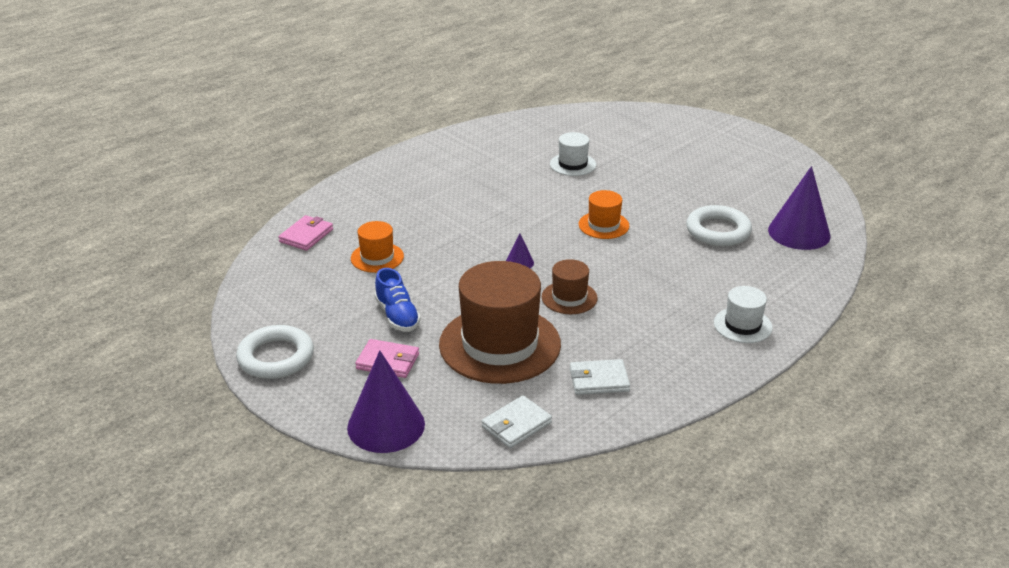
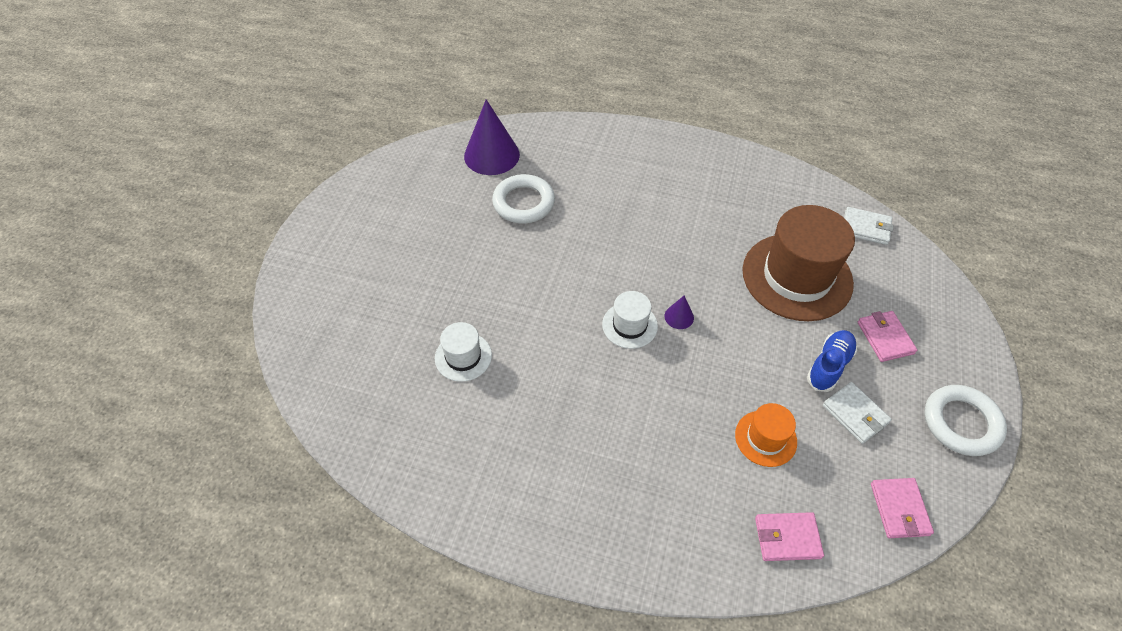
camera: 120 degrees left, 20 degrees up
(263, 289) = (899, 509): none -> pink wallet
(386, 425) = (943, 298): purple cone -> none
(569, 297) = (700, 260): brown hat -> none
(599, 380) = (780, 204): white wallet -> white wallet (855, 414)
(603, 225) = (570, 282): orange hat -> none
(742, 325) = (649, 152): white hat -> white hat (629, 325)

